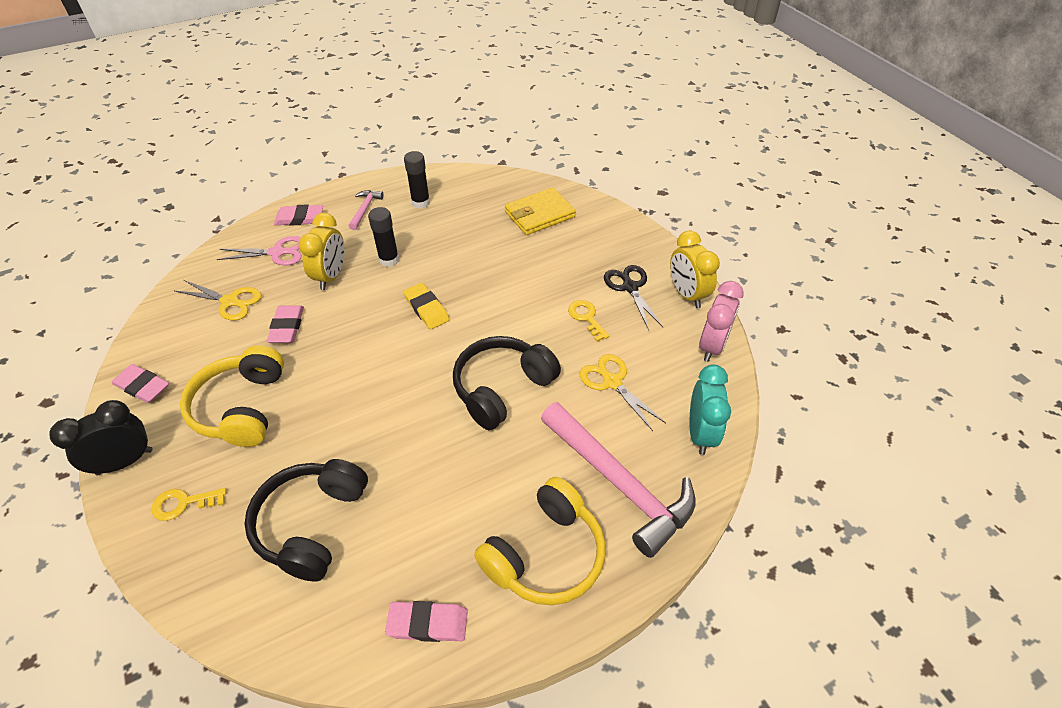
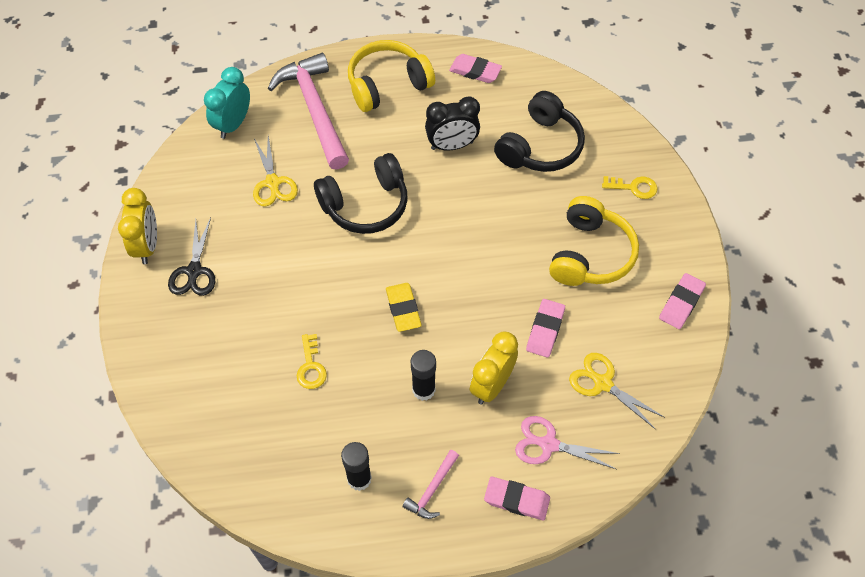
camera: 160 degrees left, 10 degrees up
(125, 462) = (684, 234): black clock -> black clock (452, 145)
(142, 386) = (681, 303): pink eraser -> pink eraser turned 75 degrees clockwise
(539, 214) = (226, 406): yellow wallet -> none
(586, 318) = (257, 250): yellow key -> yellow key (311, 366)
(712, 346) = (167, 188): pink clock -> none

